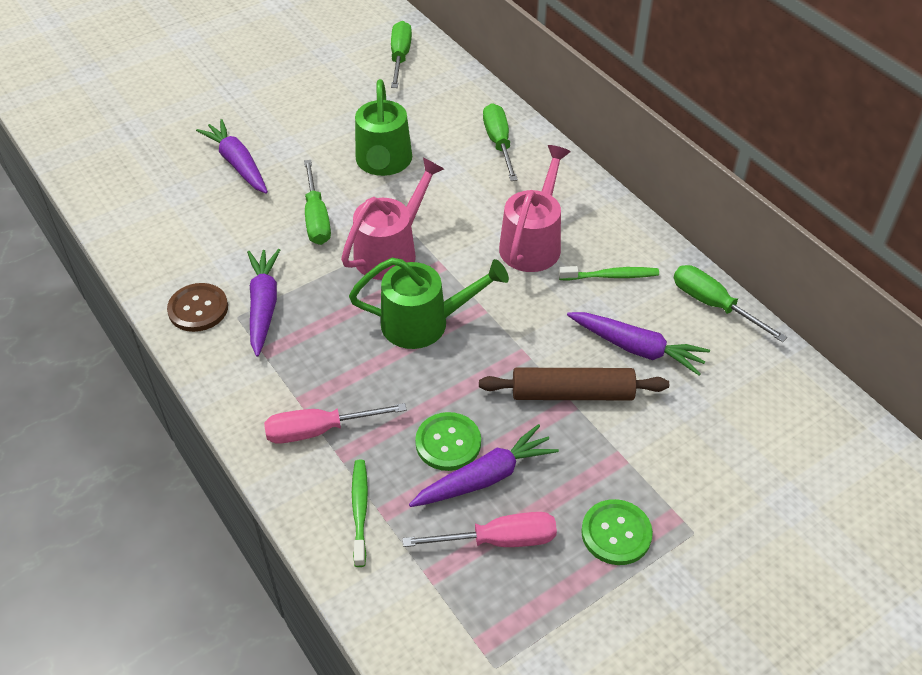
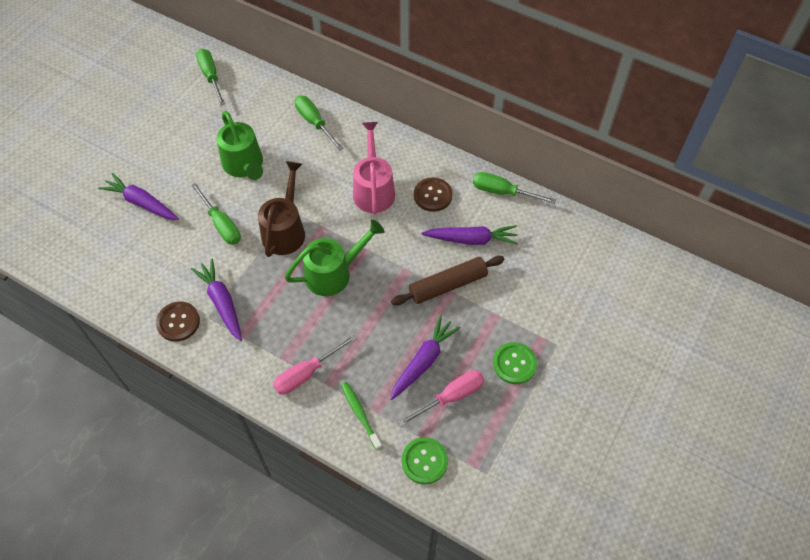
camera: 25 degrees left, 10 degrees up
(391, 251) = (285, 230): pink watering can -> brown watering can
(448, 443) = (390, 348): green button -> green button (424, 461)
(610, 276) = (433, 195): green toothbrush -> brown button

